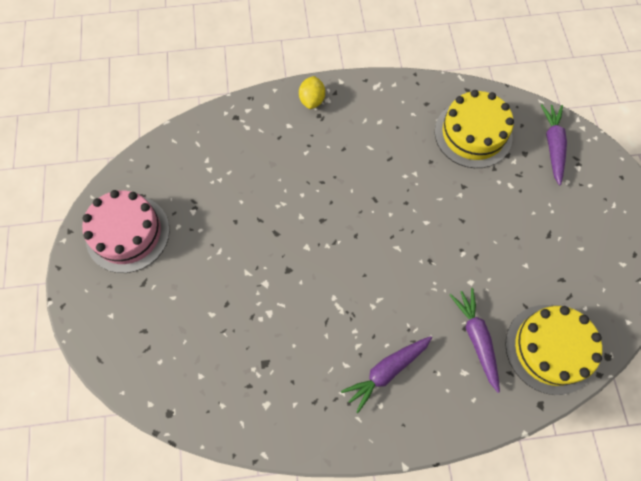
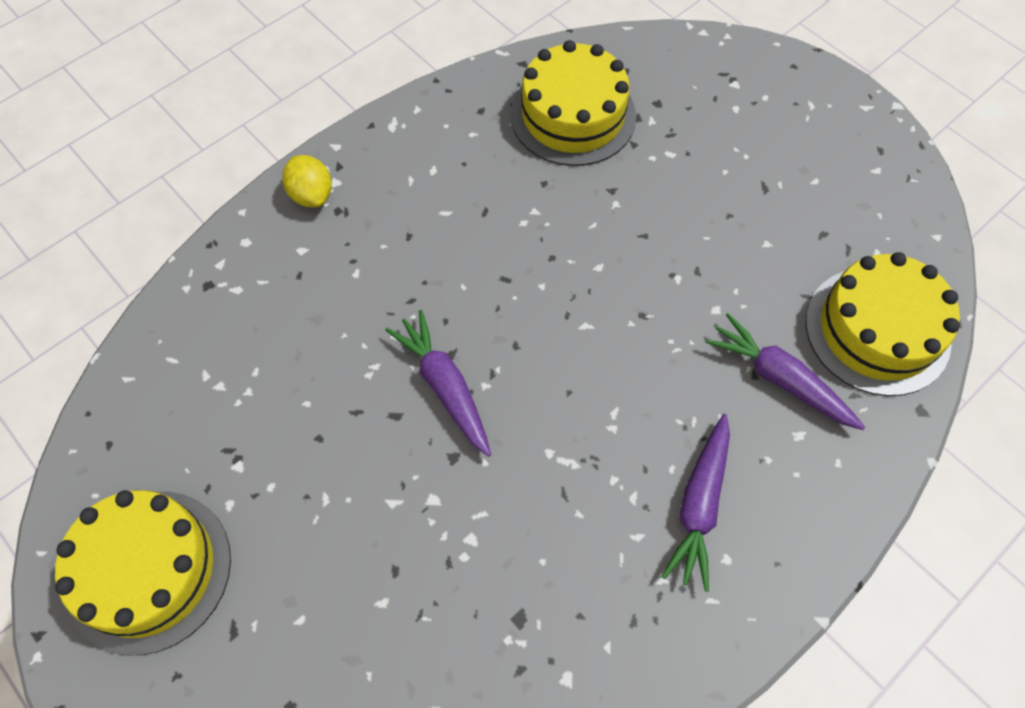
camera: 35 degrees left, 5 degrees down
(127, 233) = (149, 570): pink cake -> yellow cake
(552, 146) = (684, 74): purple carrot -> purple carrot (444, 386)

